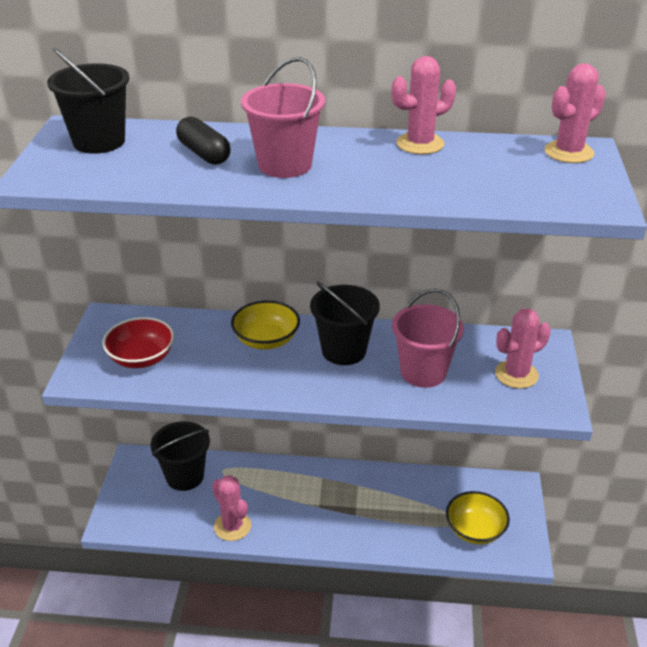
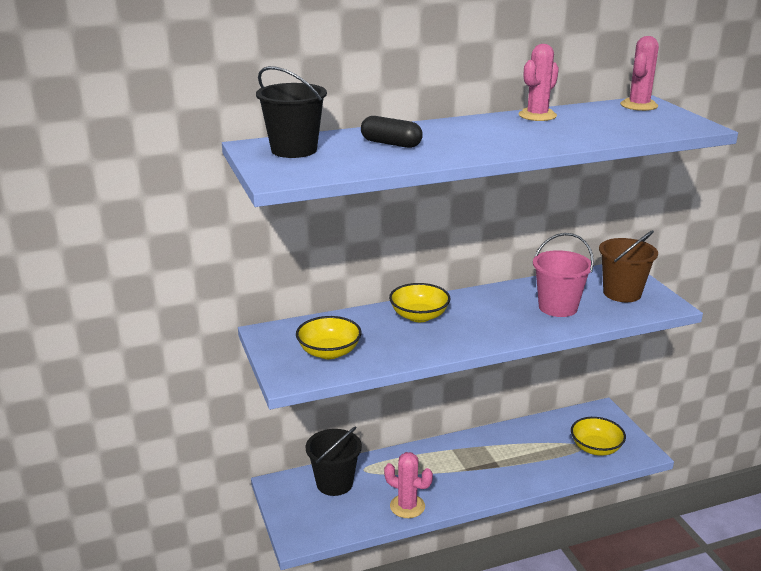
camera: 25 degrees left, 10 degrees down
(141, 358) = (329, 352): red bowl -> yellow bowl
(285, 165) = (462, 140): pink bucket -> none
(344, 351) = (486, 308): black bucket -> none
(516, 374) = (622, 293): pink cactus -> brown bucket

